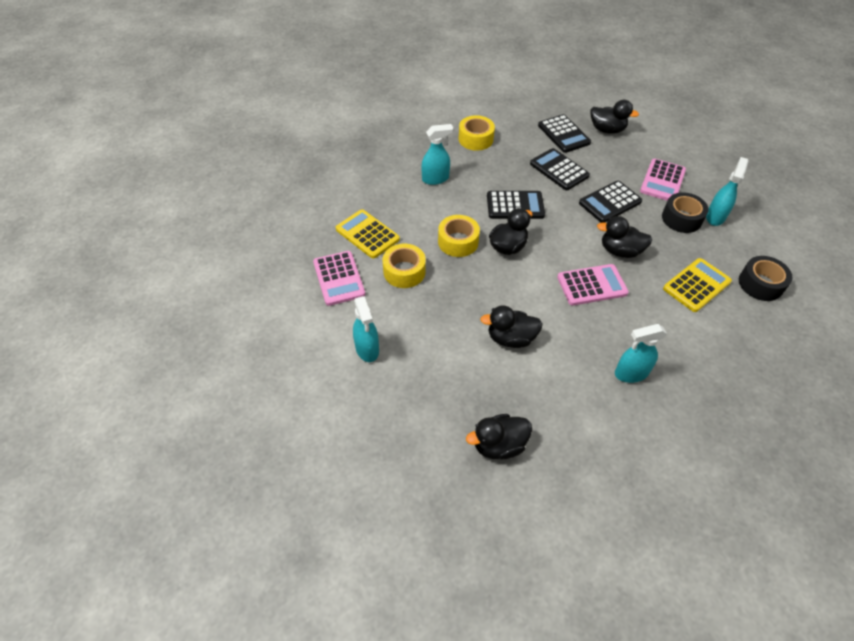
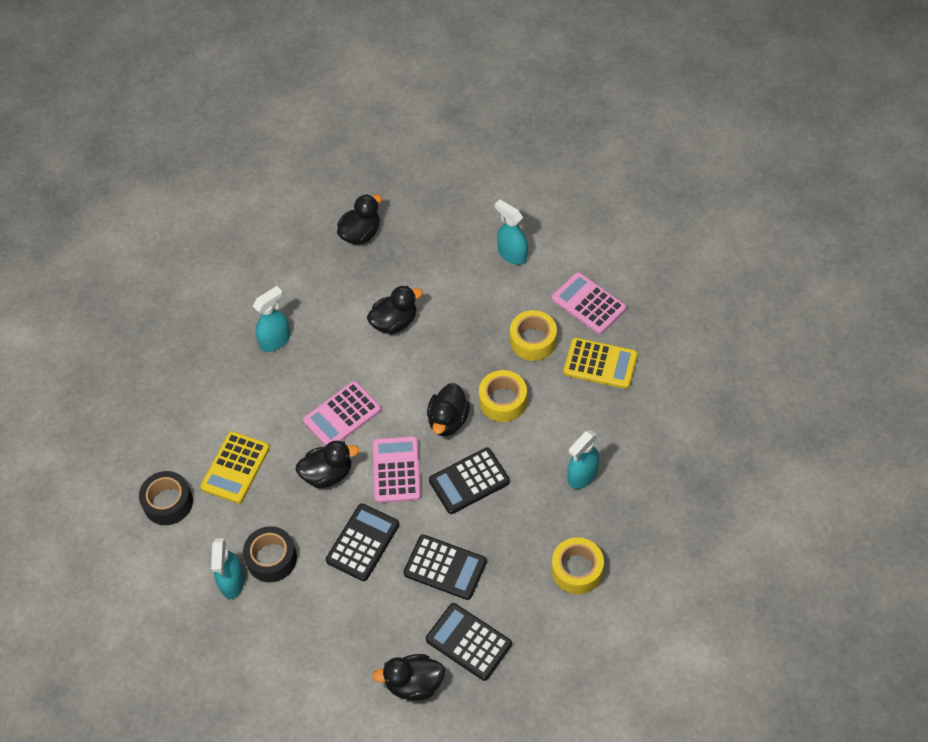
camera: 155 degrees right, 5 degrees up
(662, 181) = (310, 614): pink calculator -> pink calculator (396, 470)

